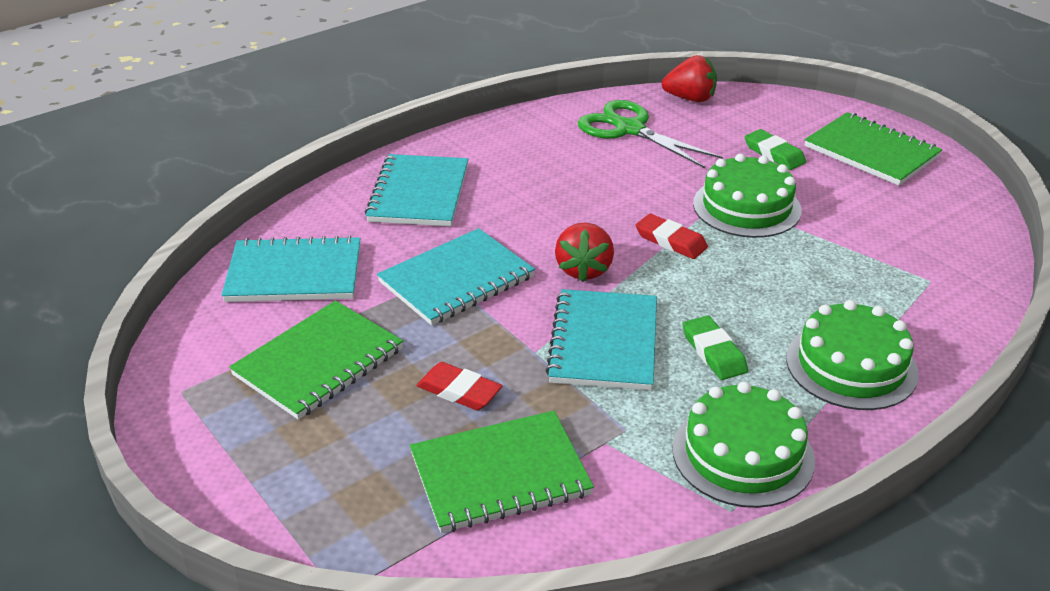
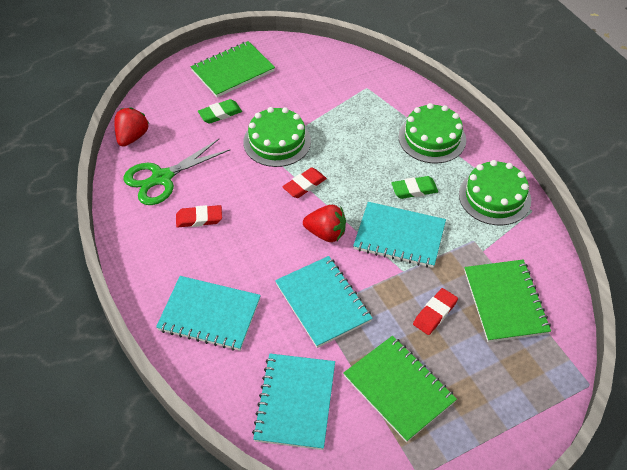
camera: 80 degrees left, 15 degrees up
(571, 165) = (199, 218): none -> red eraser

